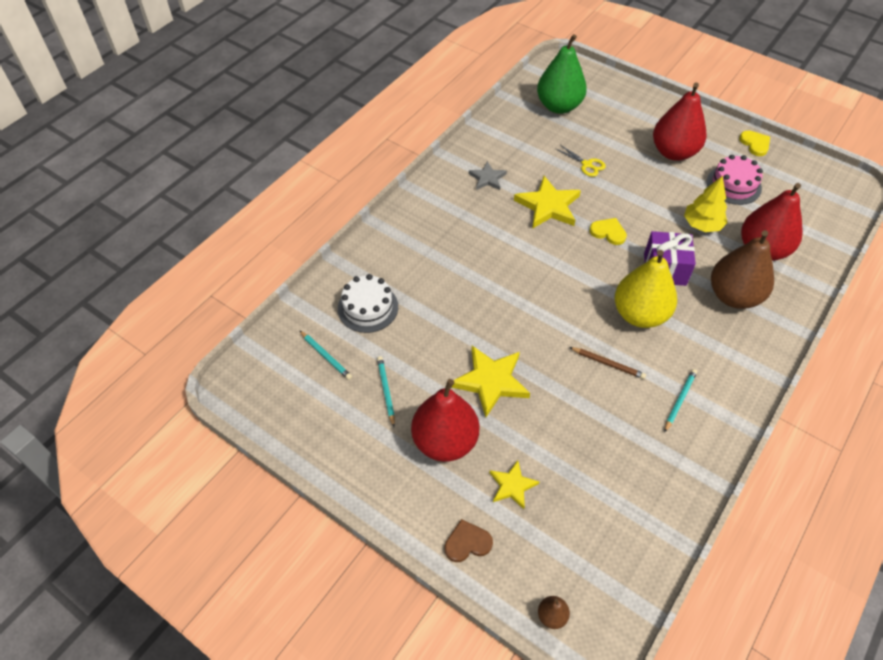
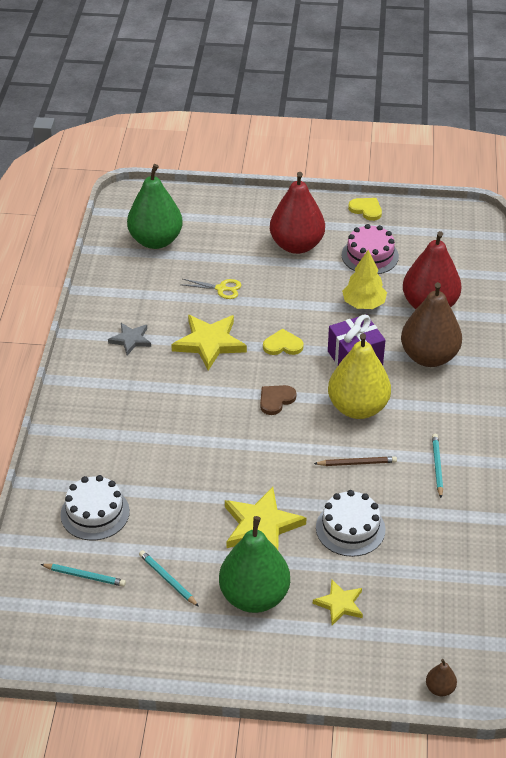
camera: 30 degrees left, 10 degrees down
(445, 441) = (254, 596): red pear -> green pear
(467, 543) = (331, 669): brown heart -> brown heart (276, 400)
(565, 420) = (350, 528): none -> white cake

